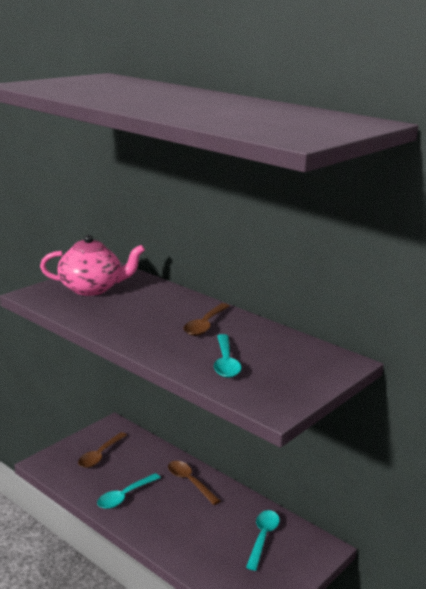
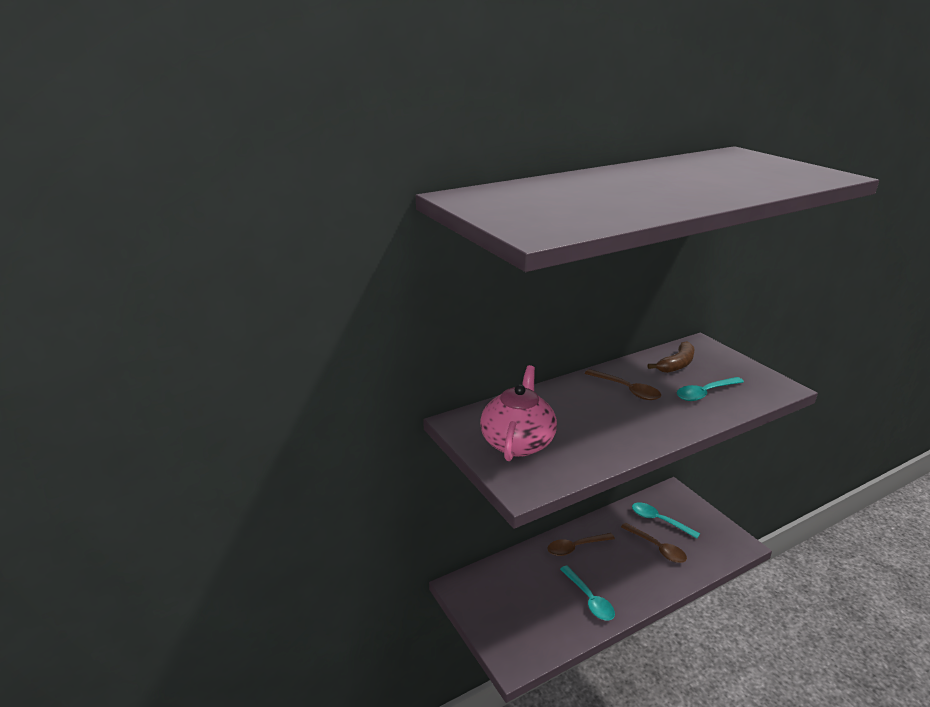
camera: 70 degrees left, 5 degrees up
(100, 455) = (513, 607): brown spoon -> brown spoon (657, 548)
(225, 362) = (705, 393): turquoise spoon -> turquoise spoon turned 135 degrees clockwise
(280, 348) = (676, 364): none -> brown banana

